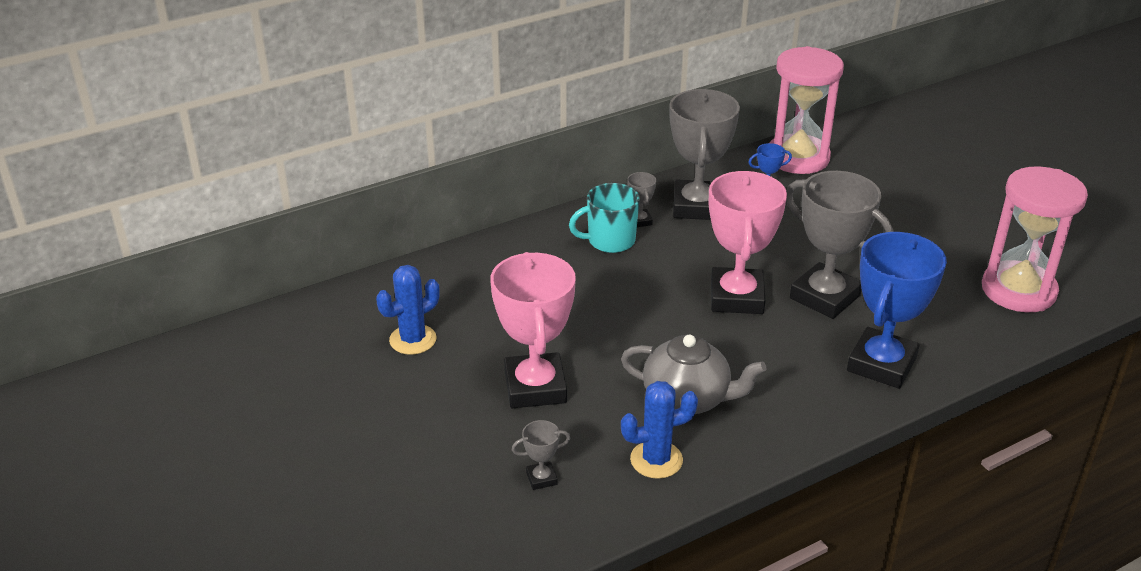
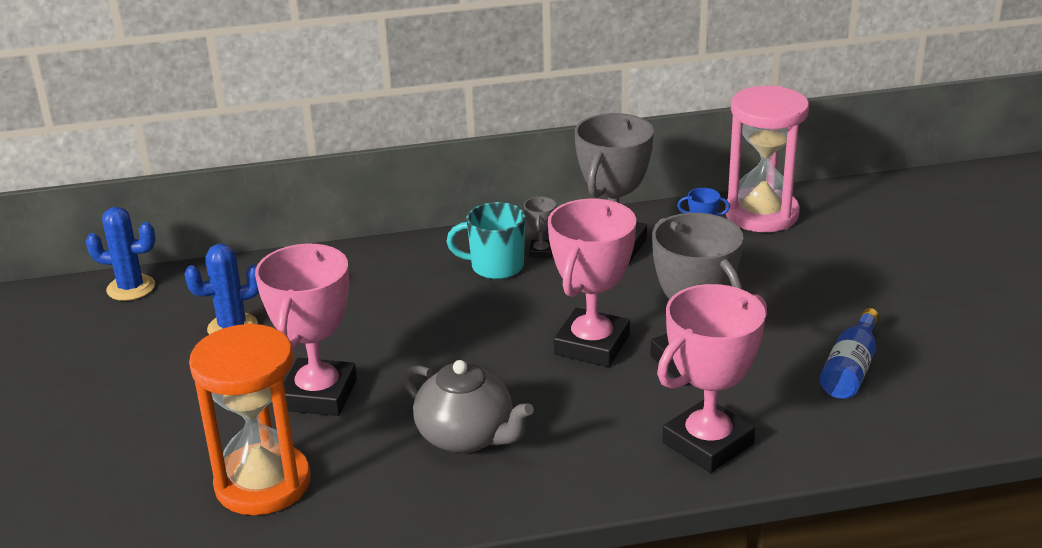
camera: 20 degrees right, 5 degrees down
(541, 478) = (263, 483): grey trophy -> orange hourglass
(656, 460) = (391, 490): blue cactus -> blue cactus (131, 288)
(881, 364) = (708, 443): blue trophy -> pink trophy
(948, 280) = (850, 369): none -> blue bottle
(1018, 290) = (930, 395): pink hourglass -> none

